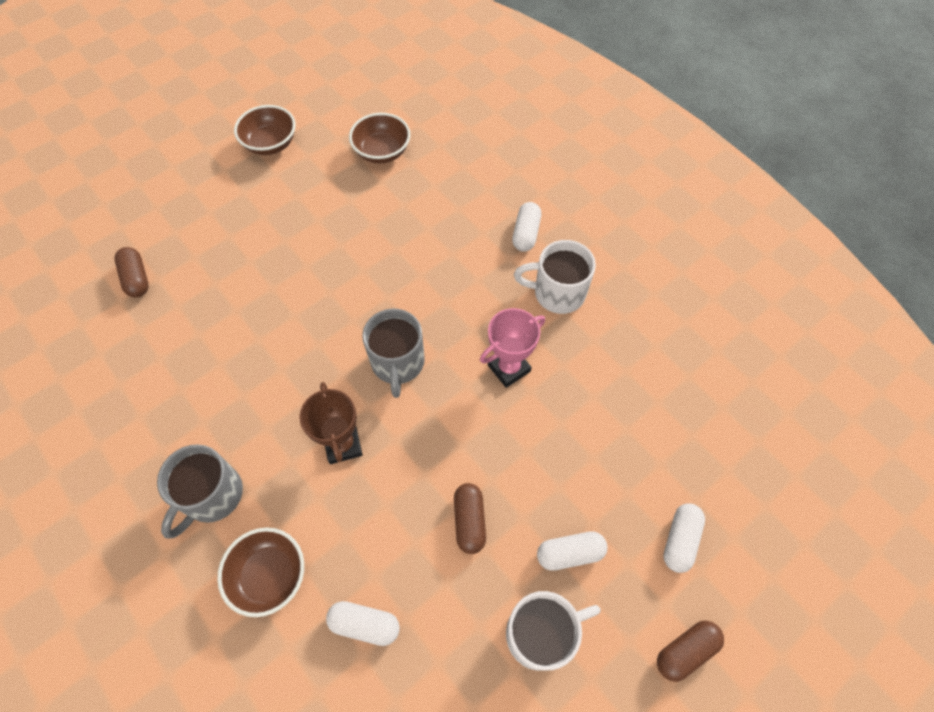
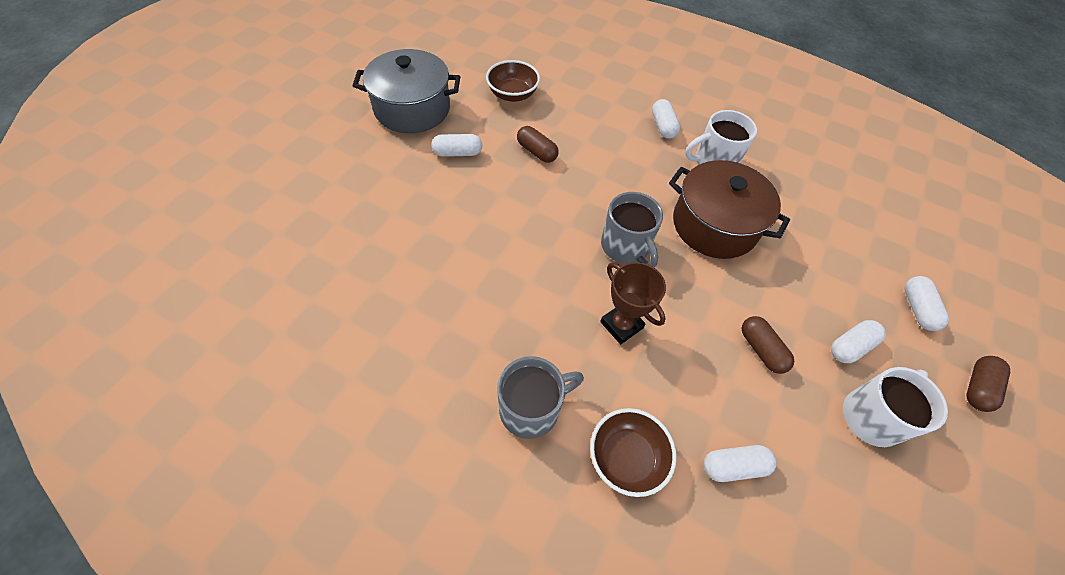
camera: 25 degrees left, 5 degrees down
(137, 278) = (348, 245): brown capsule -> brown capsule (537, 152)
(212, 496) = (531, 408): grey mug -> grey mug turned 120 degrees counterclockwise
(271, 144) = (412, 109): brown bowl -> grey pot
(288, 207) = (457, 153): none -> white capsule
(509, 368) = (714, 225): pink trophy -> brown pot

